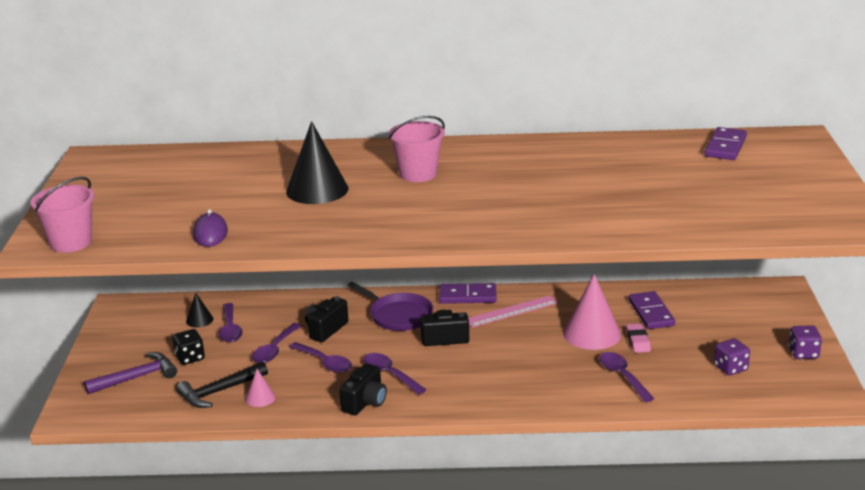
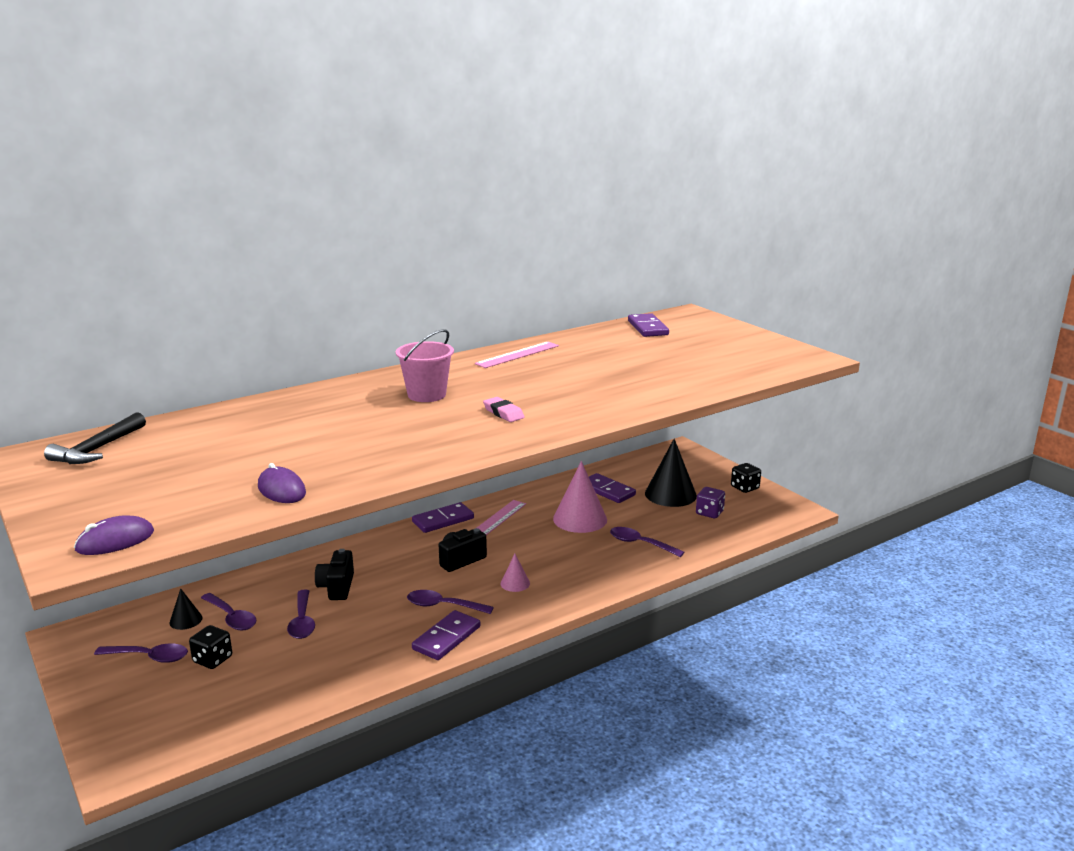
camera: 35 degrees left, 5 degrees down
(71, 242) = (115, 541): pink bucket -> purple mouse
(136, 378) = (167, 701): purple hammer -> none
(219, 391) = (282, 680): black hammer -> black hammer (98, 449)
(260, 398) = (334, 671): pink cone -> pink cone (515, 583)
(317, 190) = (345, 428): black cone -> black cone (670, 494)
(325, 363) = (368, 616): purple spoon -> purple spoon (149, 657)
(365, 402) = (446, 638): black camera -> purple domino
(398, 315) = (396, 554): purple pan -> none
(551, 149) = (517, 354): none -> pink ruler
(638, 341) = (621, 514): pink eraser -> pink eraser (503, 413)
(803, 353) = (744, 488): purple dice -> black dice

